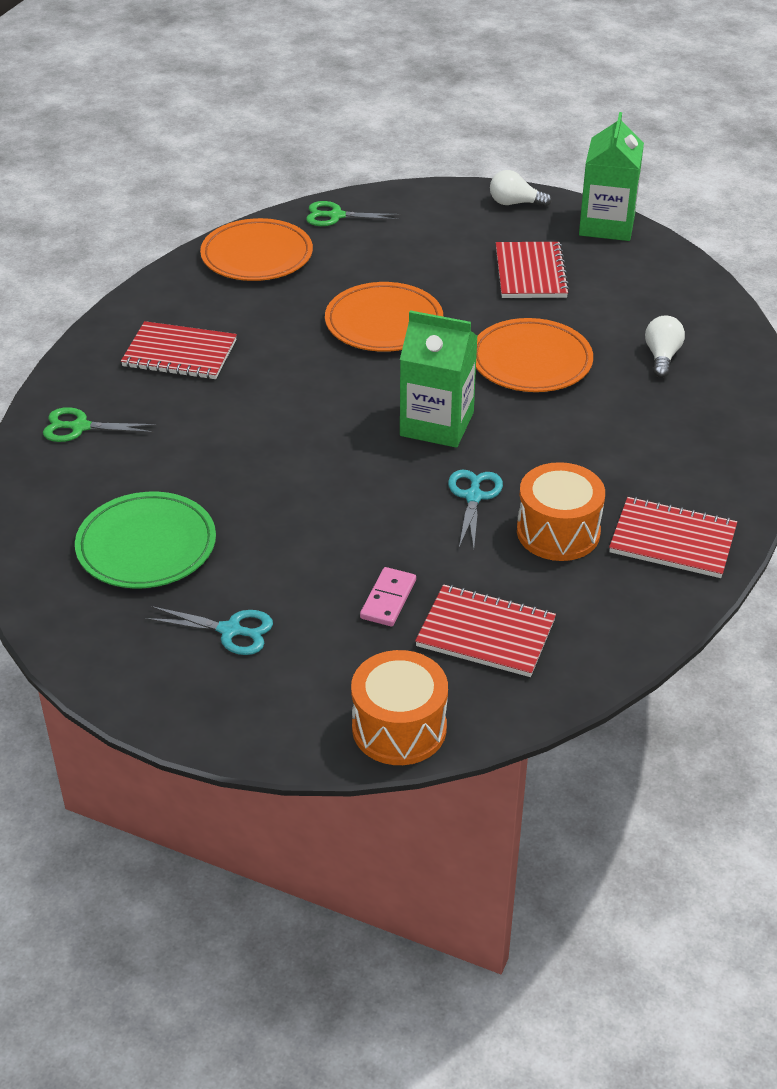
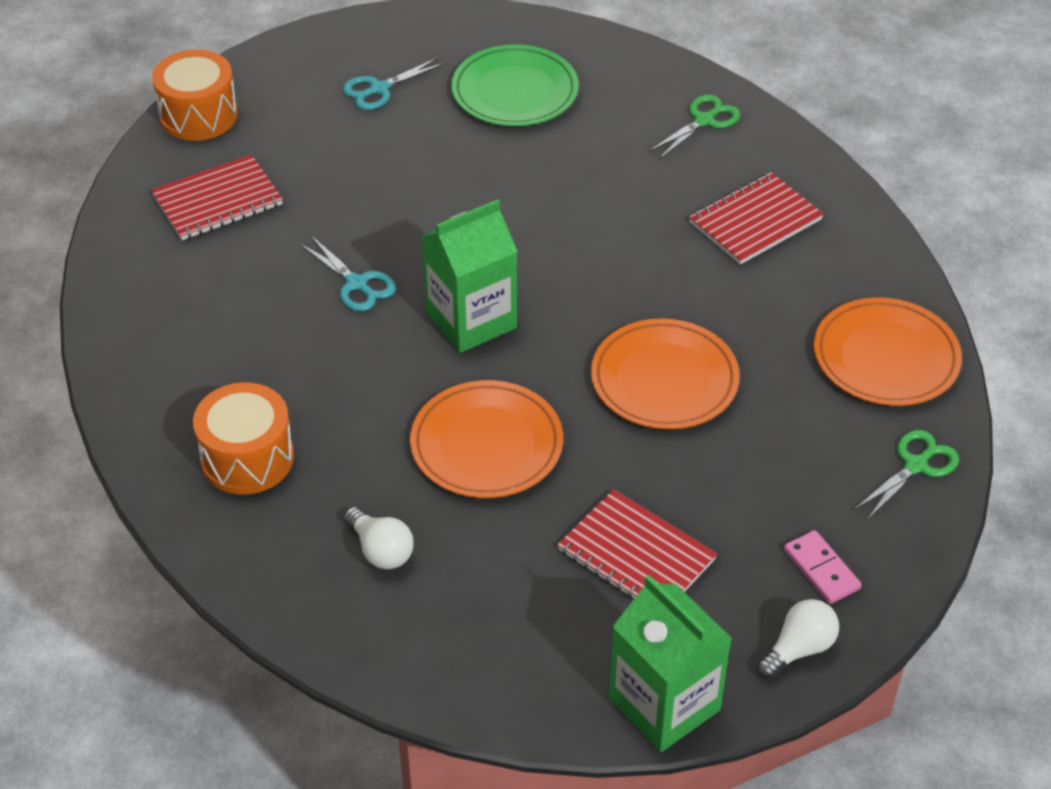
camera: 130 degrees right, 5 degrees up
(388, 599) = (311, 174): pink domino -> pink domino (821, 569)
(558, 532) = (258, 305): orange drum -> orange drum (247, 458)
(672, 540) = (163, 364): red notebook -> none

